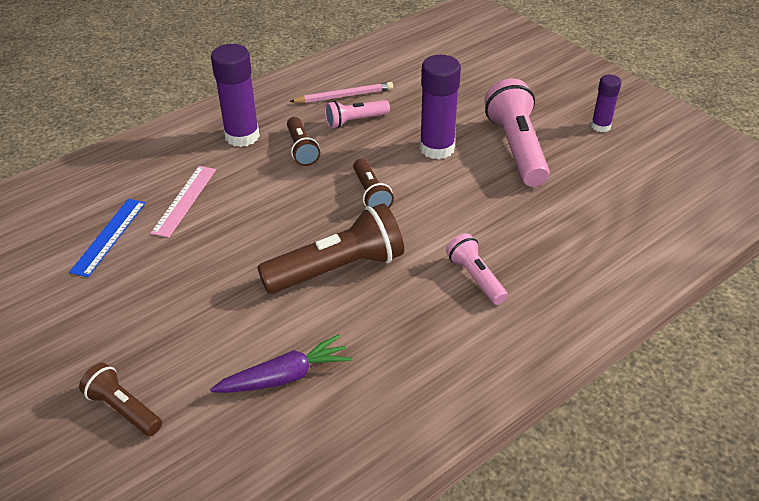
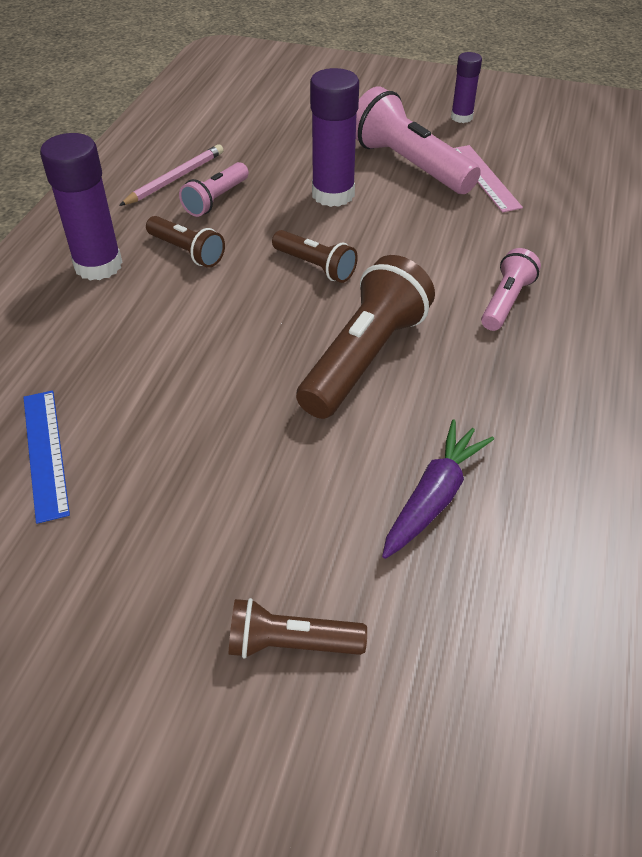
camera: 35 degrees left, 5 degrees up
(185, 200) = (103, 366): pink ruler -> pink ruler (485, 177)
(475, 277) = (506, 301): pink flashlight -> pink flashlight turned 90 degrees clockwise

